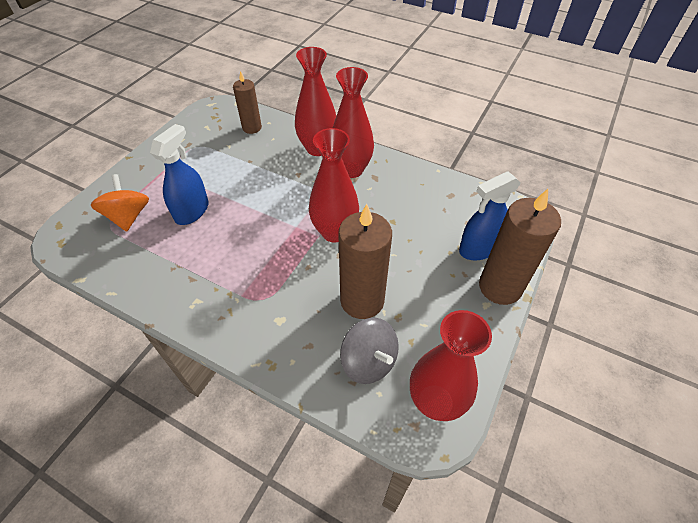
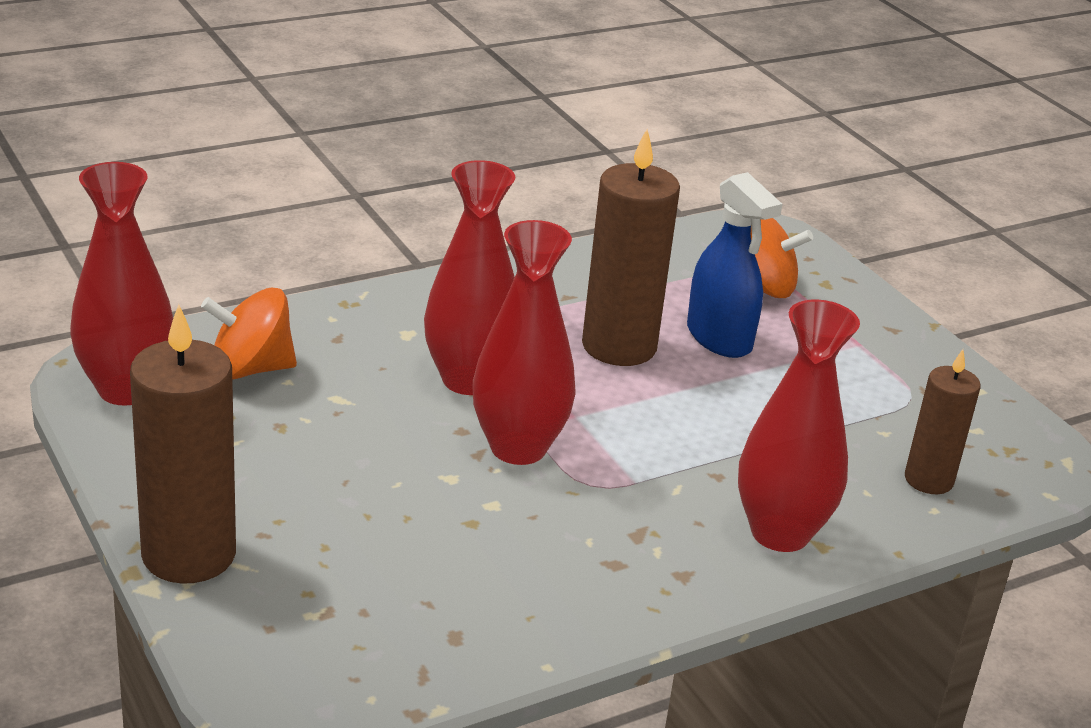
camera: 120 degrees right, 20 degrees down
(351, 170) = (667, 544): red vase -> red vase (468, 380)
(362, 300) = (349, 409): brown candle -> brown candle (619, 346)
(369, 361) = (250, 369): grey spinning top -> orange spinning top
(478, 248) = (289, 584): blue spray bottle -> none

